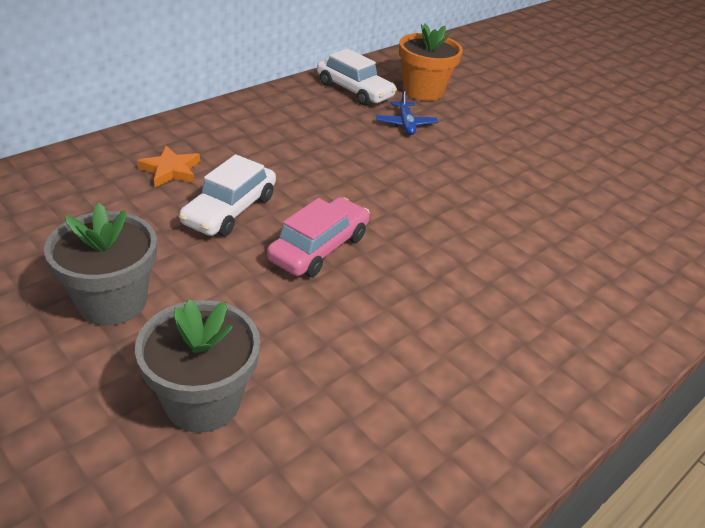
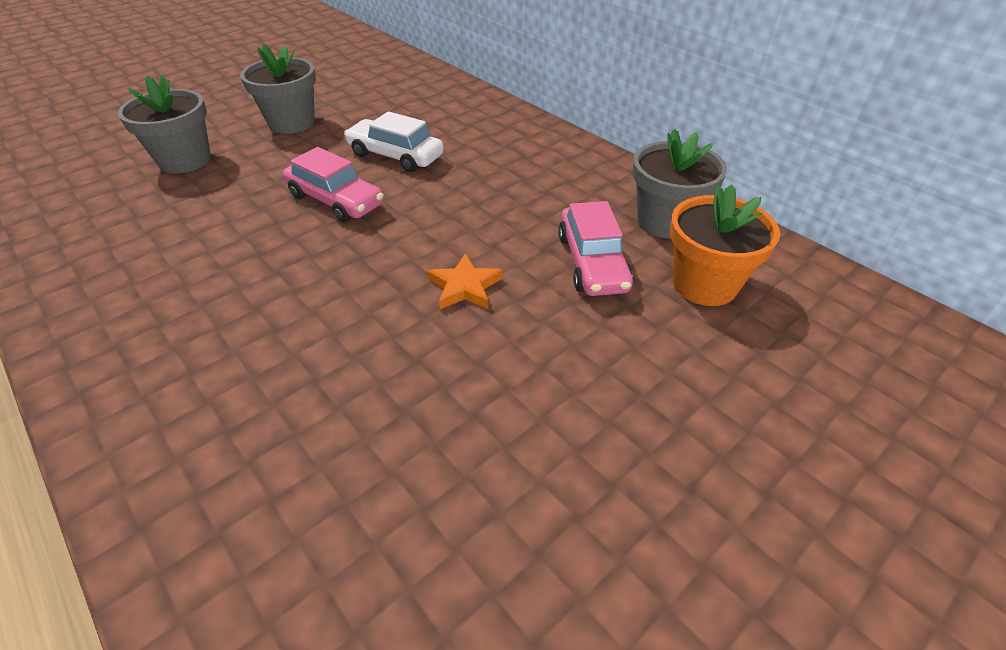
camera: 95 degrees right, 5 degrees up
(170, 170) = (454, 126): orange star -> orange star (465, 287)
(354, 90) = (665, 221): white car -> grey flower pot
(406, 124) = (592, 262): blue plane -> pink car

